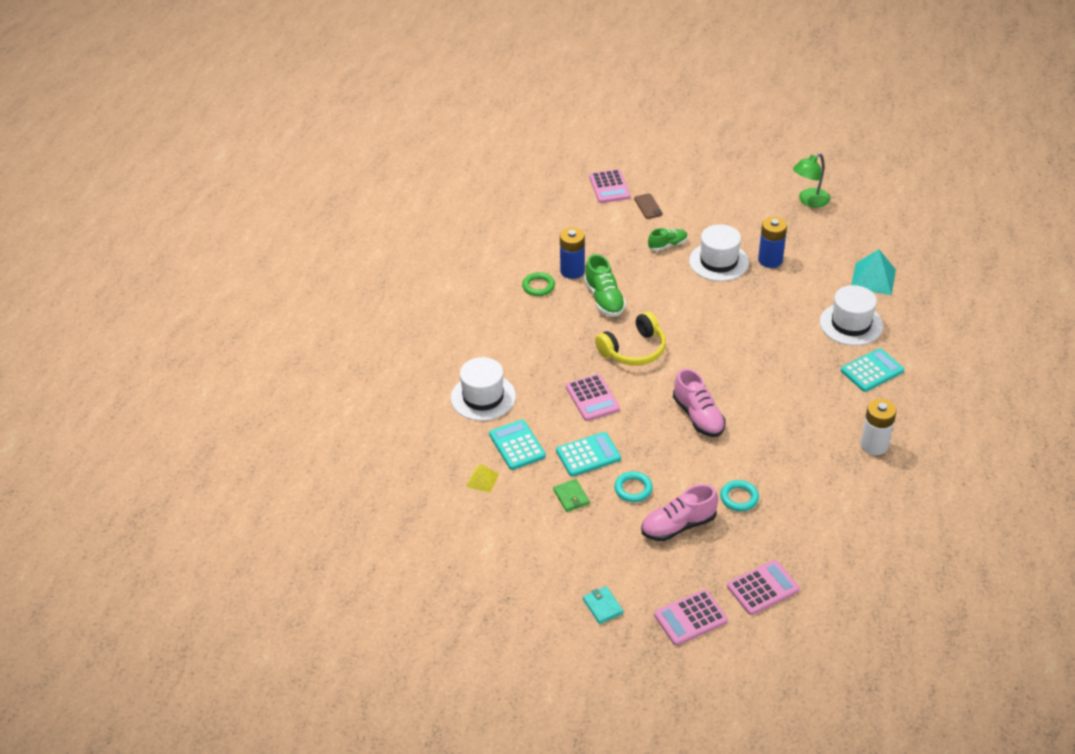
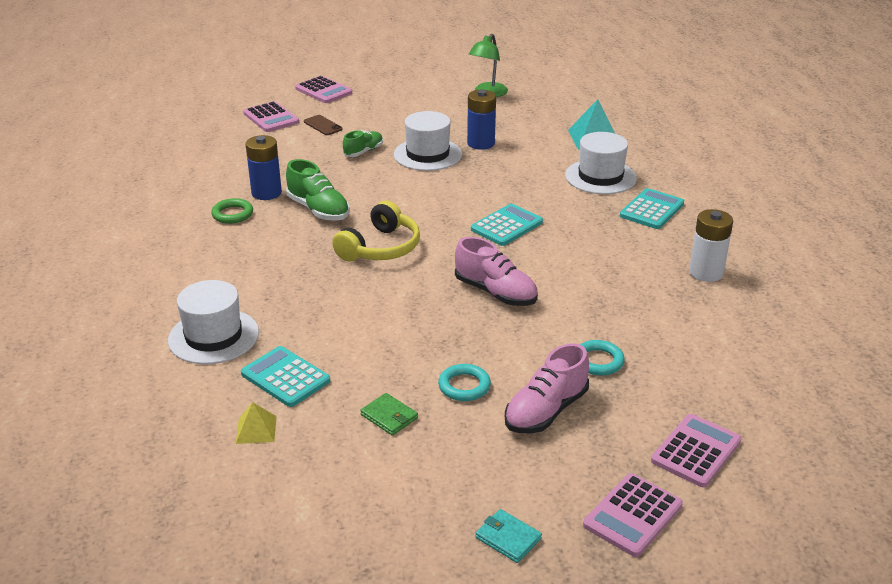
camera: 25 degrees left, 10 degrees down
(588, 455) = (385, 364): turquoise calculator -> turquoise calculator (506, 226)
(592, 398) = (357, 304): pink calculator -> pink calculator (323, 91)

